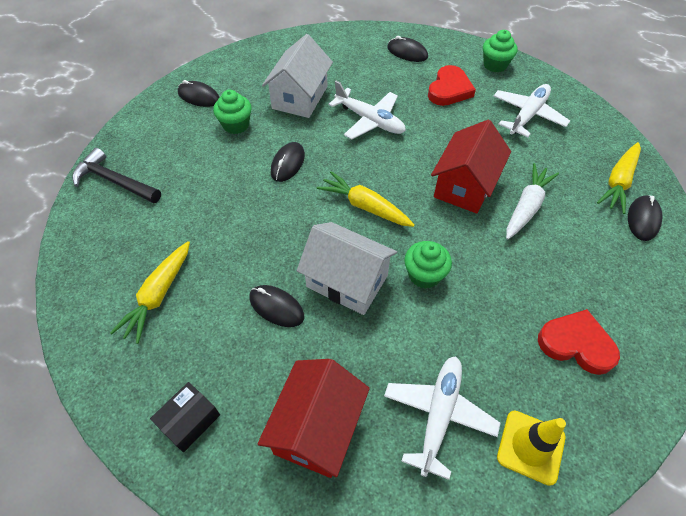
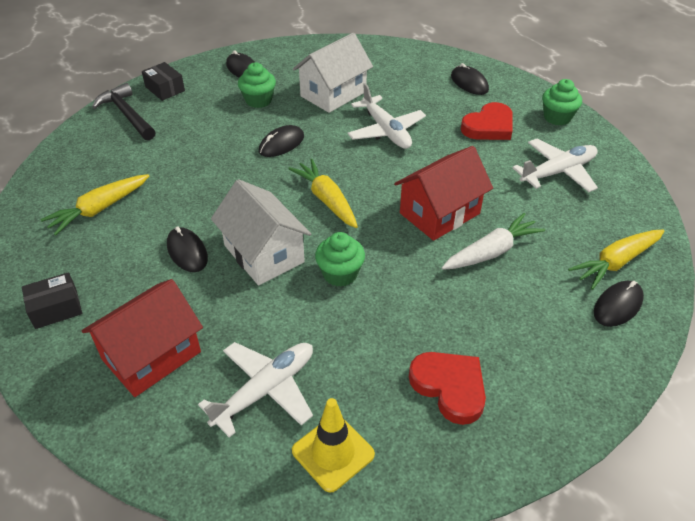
camera: 25 degrees right, 10 degrees down
(135, 140) = (165, 89): none -> black box

